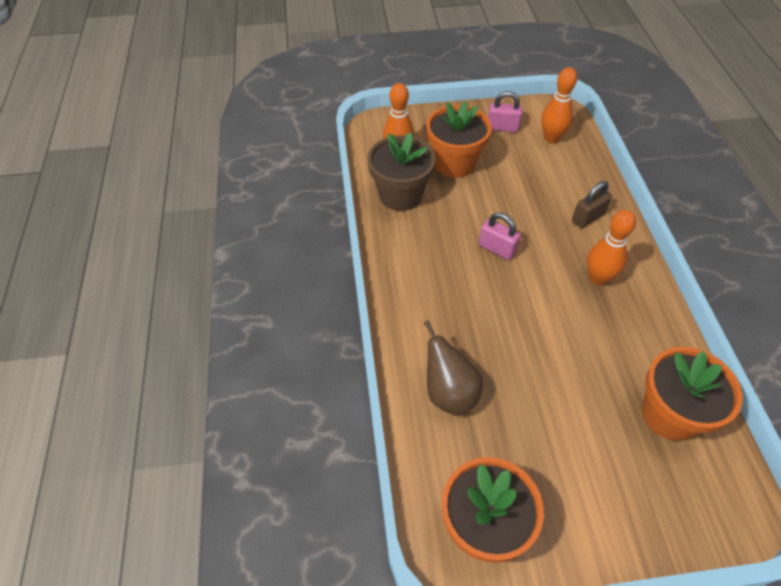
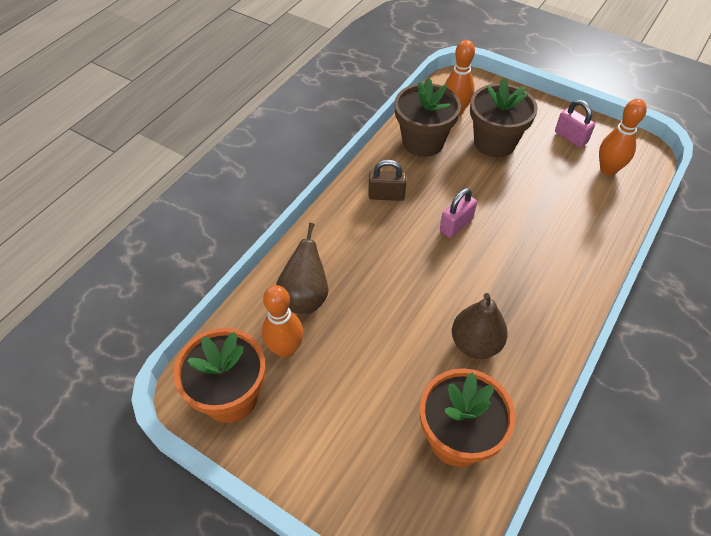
camera: 40 degrees right, 0 degrees up
(454, 163) = (494, 142): orange flower pot -> brown flower pot
(497, 249) = (456, 225): pink padlock -> pink padlock turned 60 degrees clockwise
(587, 218) = (566, 250): brown padlock -> brown padlock (386, 195)
(598, 278) = (518, 300): orange bowling pin -> orange bowling pin (285, 349)
(606, 333) = (475, 343): none -> brown pear

